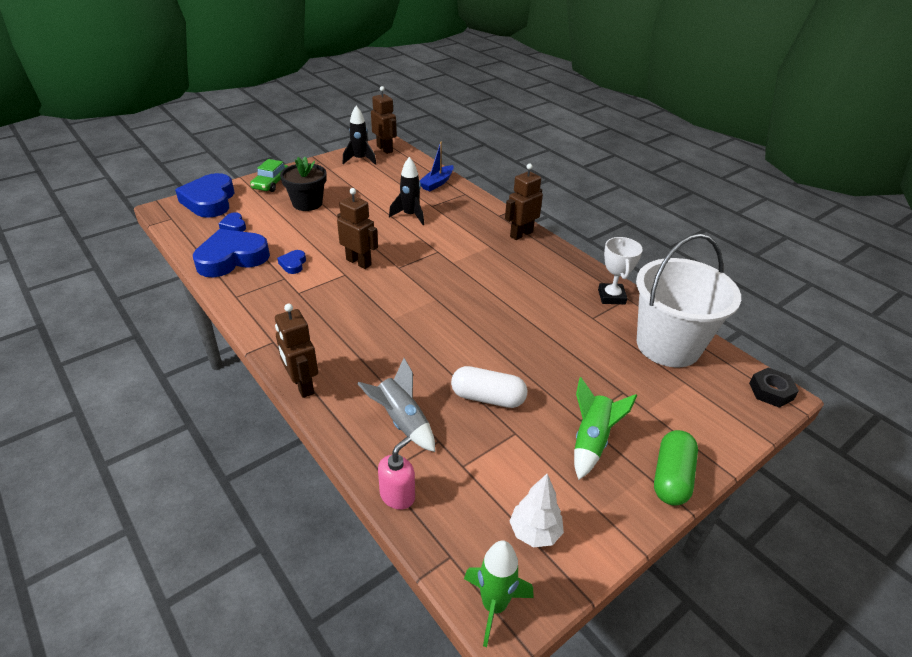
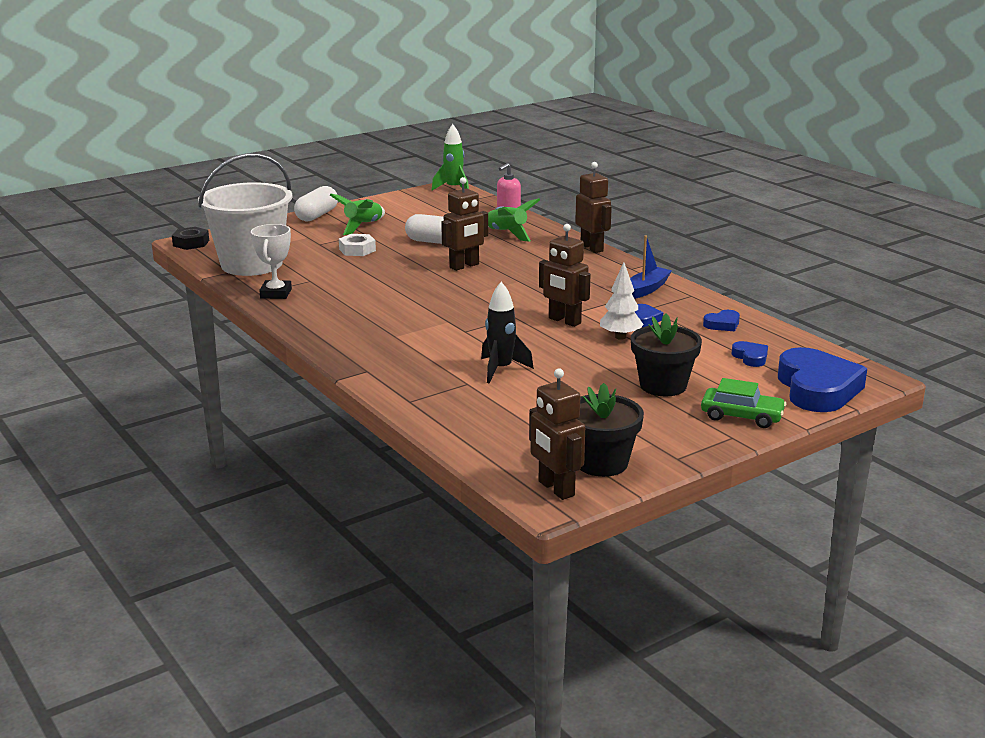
camera: 175 degrees left, 15 degrees down
(232, 258) = (722, 324): blue heart -> blue heart, size x0.44
(271, 183) = (742, 416): green car -> green car turned 90 degrees clockwise
(360, 160) = (601, 463): black rocket -> black flower pot
(401, 421) = (507, 234): grey rocket -> green rocket
(437, 183) = (454, 418): blue boat -> blue boat (646, 289)
(521, 234) = (346, 348): brown robot -> brown robot (464, 266)
(534, 532) = (422, 203): white tree -> white tree (620, 337)
(572, 377) = (357, 250): none -> white nut
(671, 477) = (317, 215): green capsule -> white capsule

